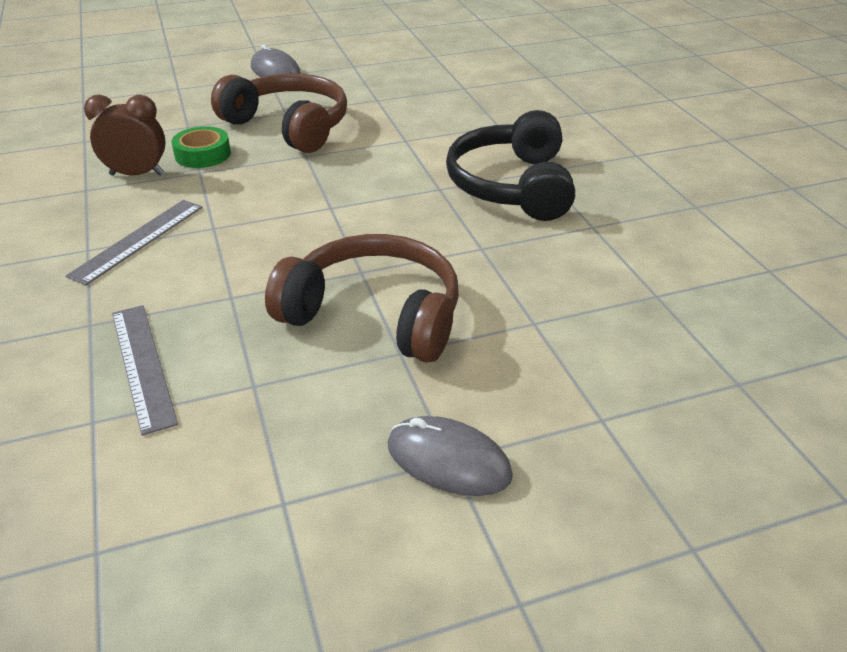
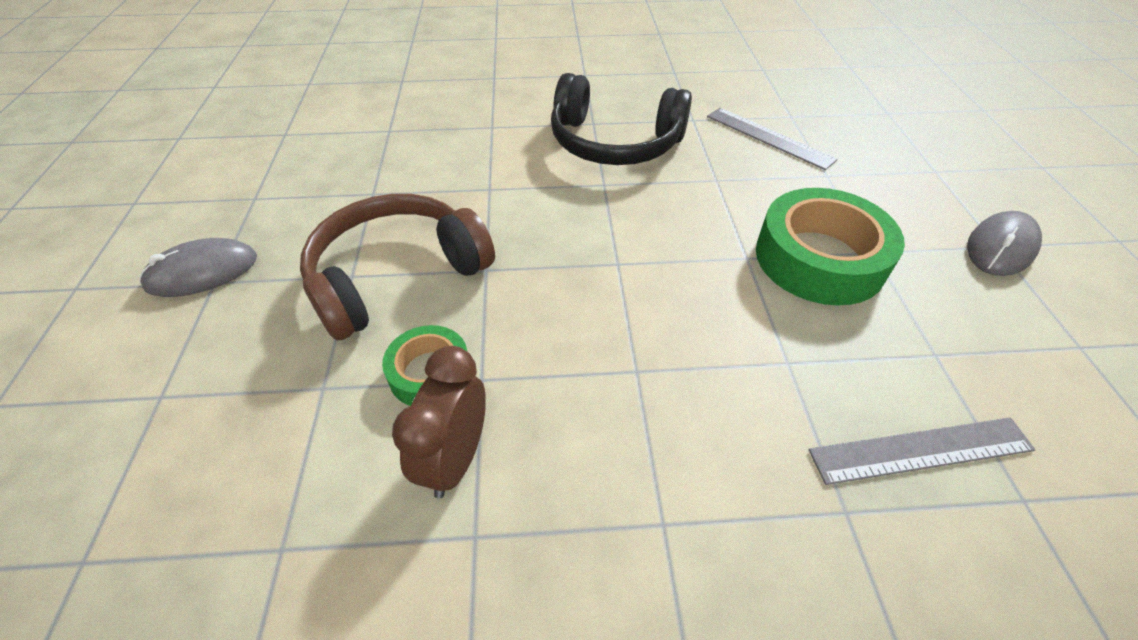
camera: 75 degrees left, 10 degrees up
(138, 240) = (651, 456): grey ruler -> grey ruler (768, 137)
(374, 315) = (819, 258): brown headphones -> green tape

